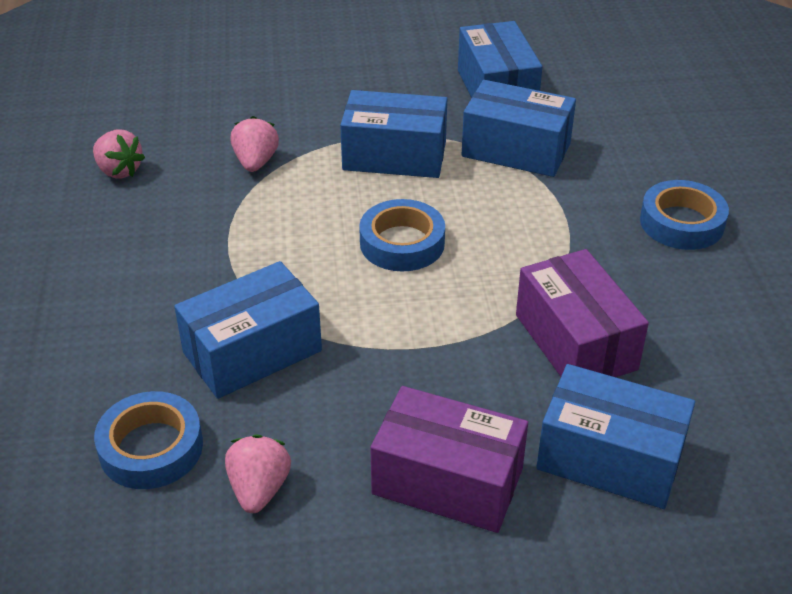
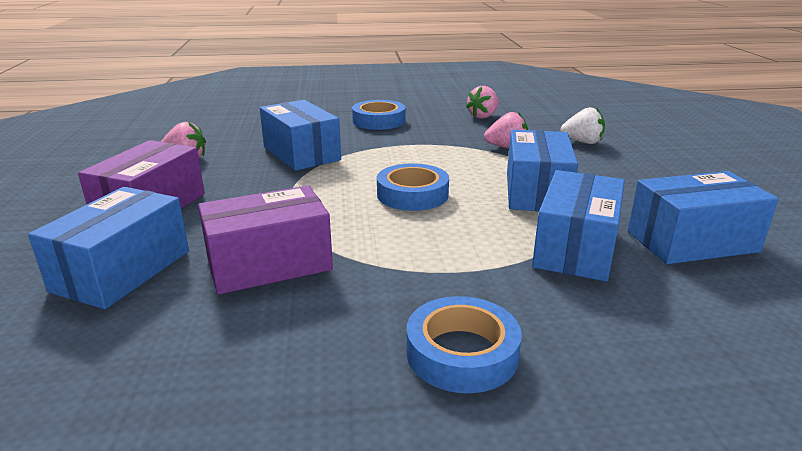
camera: 90 degrees right, 15 degrees down
(151, 448) = (234, 136): blue tape -> blue tape (379, 121)
(245, 104) = (582, 142): none -> white strawberry

